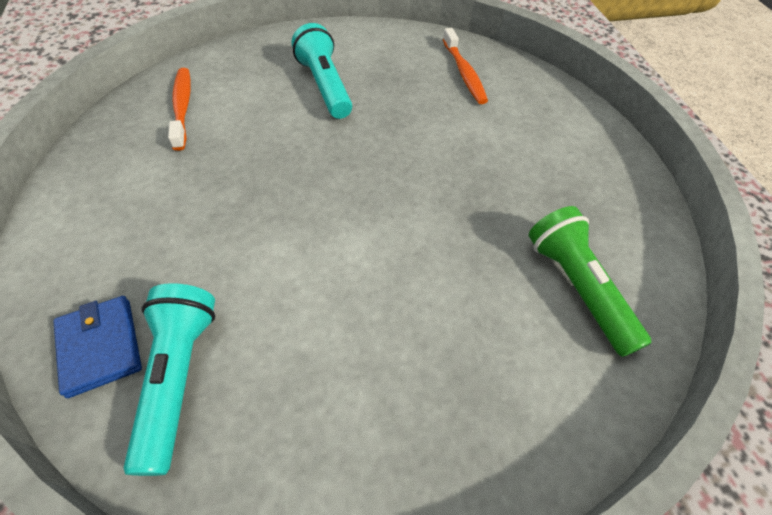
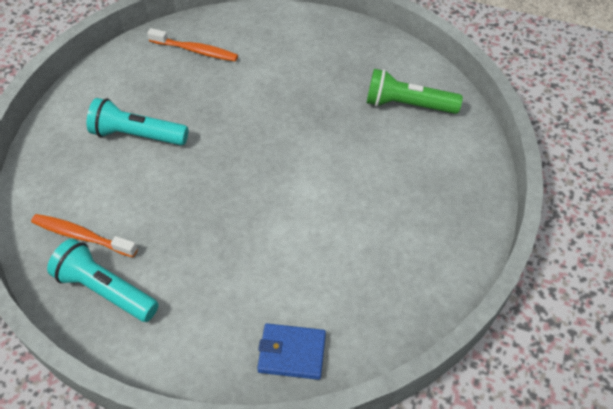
camera: 55 degrees left, 0 degrees up
(178, 378) = (342, 316): turquoise flashlight -> turquoise flashlight (106, 290)

